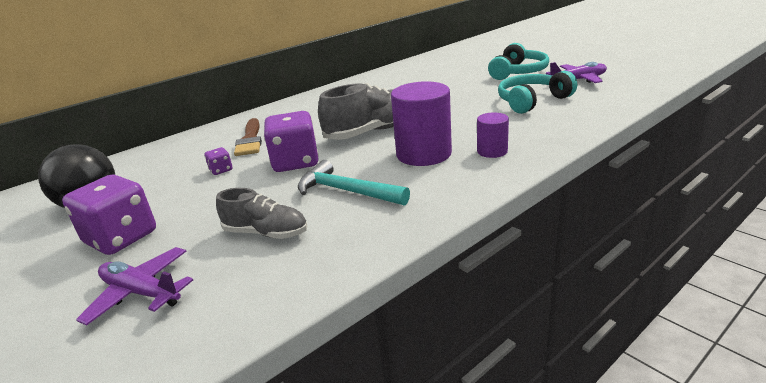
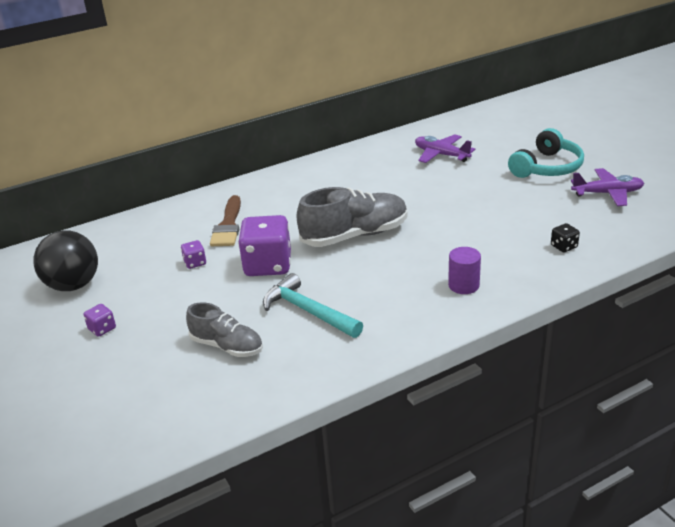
camera: 10 degrees right, 5 degrees up
(121, 238) = (102, 329): purple dice -> purple dice, size x0.44
(141, 293) = (119, 388): purple plane -> purple plane (441, 155)
(423, 154) = (395, 277): purple cylinder -> none
(532, 101) = (538, 219): turquoise headphones -> none
(565, 114) = (564, 246): none -> black dice

